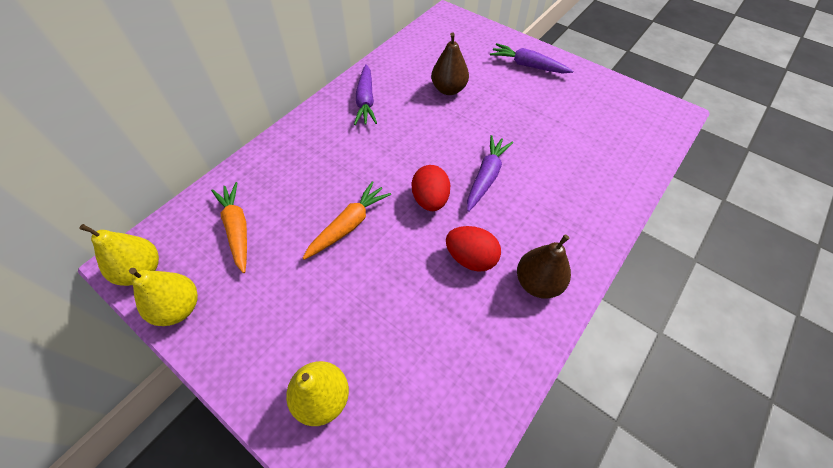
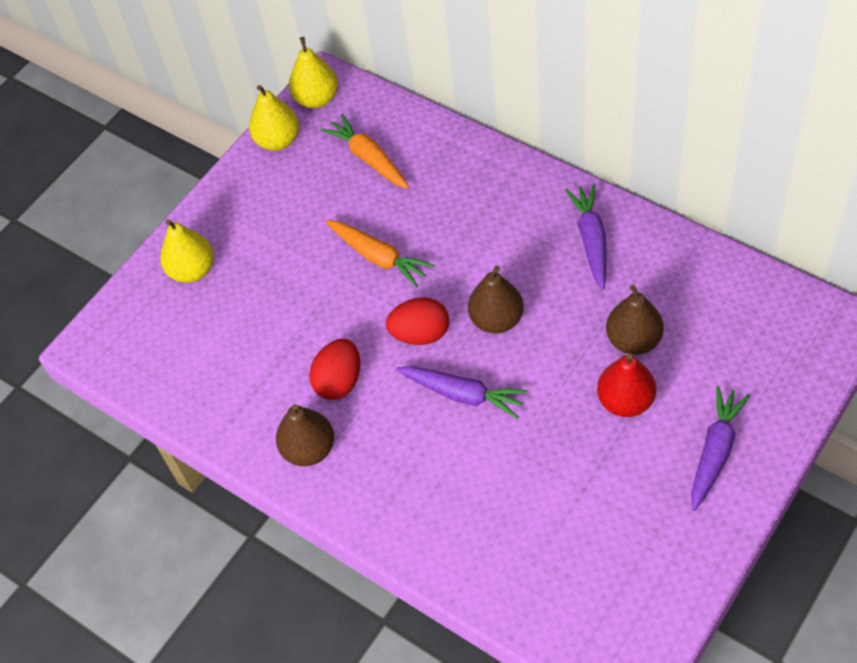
camera: 95 degrees right, 0 degrees up
(237, 229) = (368, 158): orange carrot -> orange carrot turned 105 degrees counterclockwise
(366, 101) = (591, 240): purple carrot -> purple carrot turned 90 degrees clockwise
(423, 154) = (496, 320): none -> brown pear
(493, 97) = (625, 401): none -> red pear

